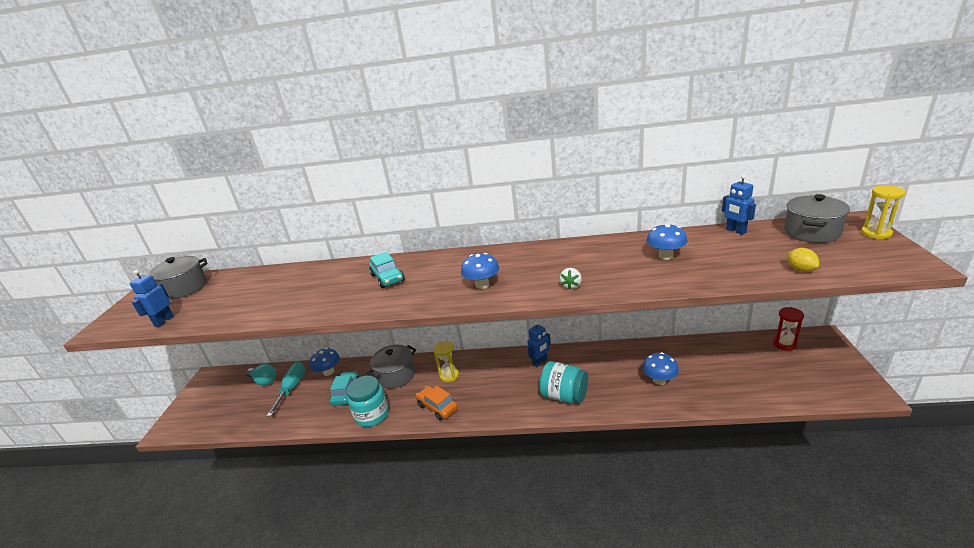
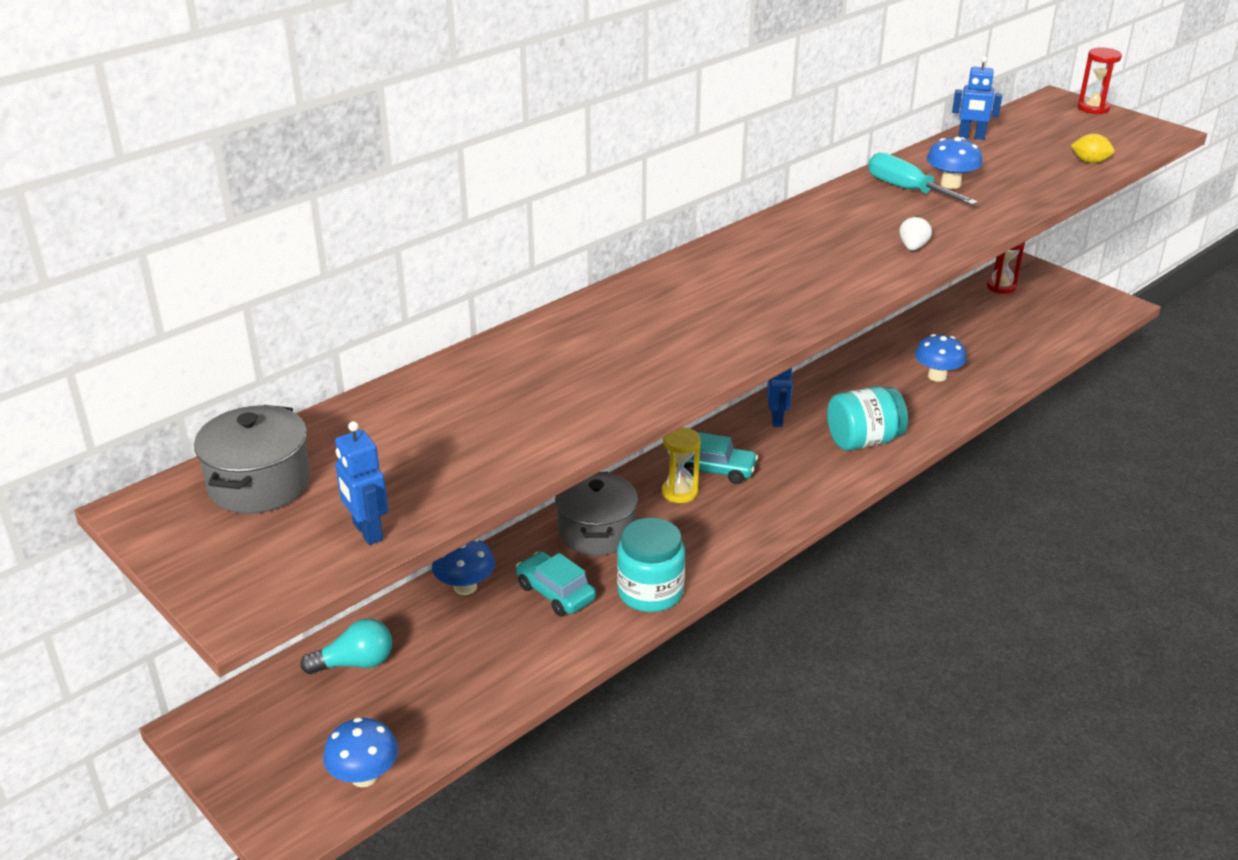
camera: 50 degrees left, 5 degrees up
(292, 388) = (438, 640): turquoise screwdriver -> turquoise screwdriver (907, 190)
(387, 278) = (649, 323): turquoise car -> turquoise car (717, 470)
(437, 407) = (729, 533): orange car -> none
(482, 285) = (806, 283): blue mushroom -> blue mushroom (364, 776)
(571, 285) = (913, 247): white strawberry -> white strawberry turned 135 degrees counterclockwise
(811, 232) = (1041, 120): grey pot -> none
(876, 233) = (1093, 108): yellow hourglass -> red hourglass

